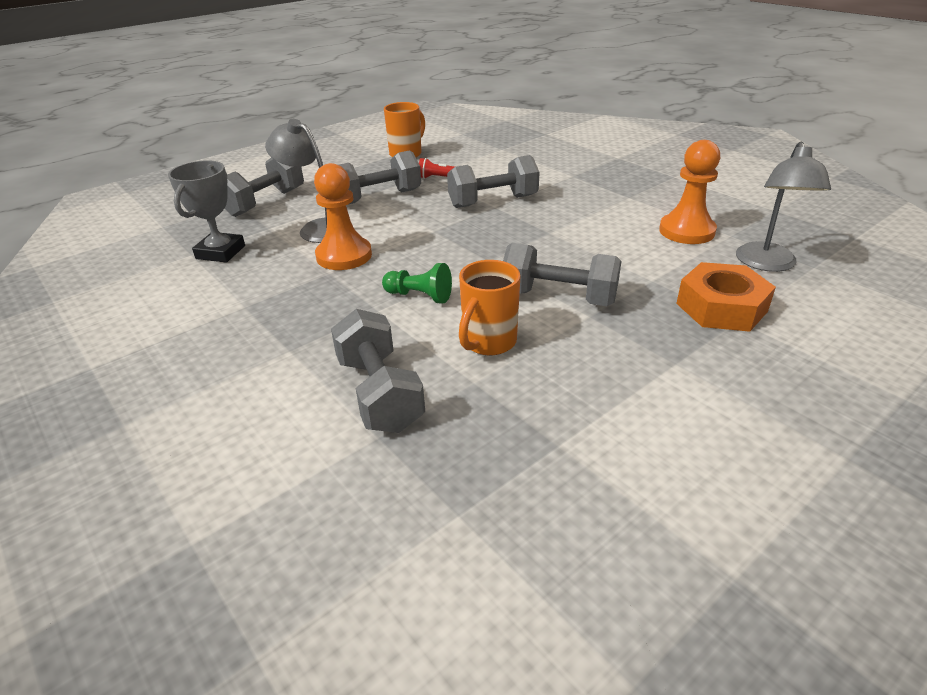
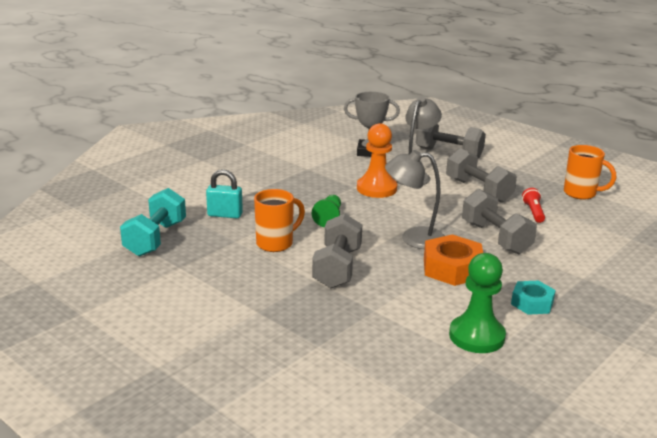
camera: 80 degrees right, 10 degrees down
(379, 393) = (225, 215): grey dumbbell -> turquoise padlock
(453, 481) = (155, 239): none -> turquoise dumbbell
(488, 343) = (276, 243): orange mug -> orange mug turned 120 degrees clockwise
(620, 201) = (532, 303): none -> turquoise nut
(686, 231) = (476, 336): orange pawn -> green pawn
(721, 307) = (336, 340): orange nut -> orange nut (452, 268)
(767, 264) = (421, 376): grey lamp -> grey lamp (413, 238)

